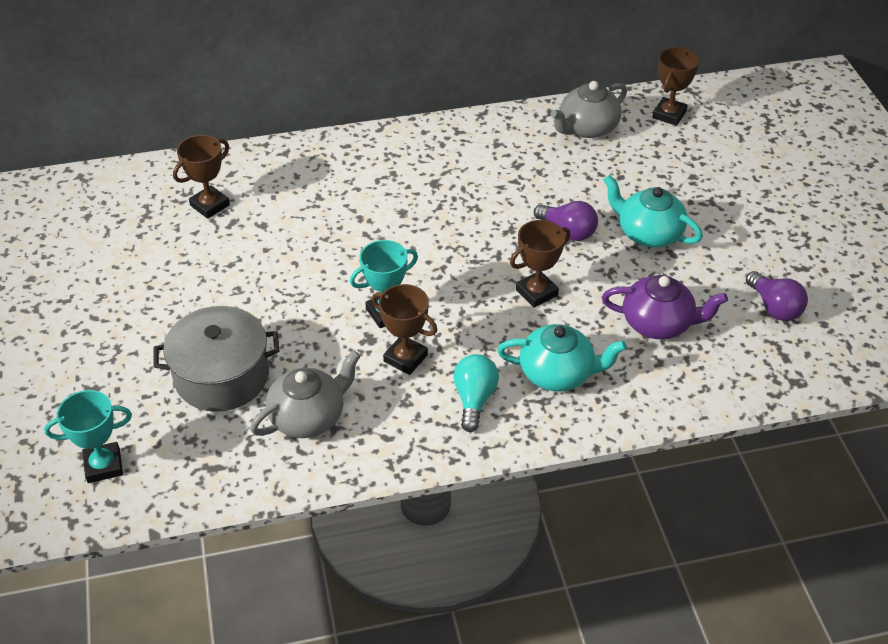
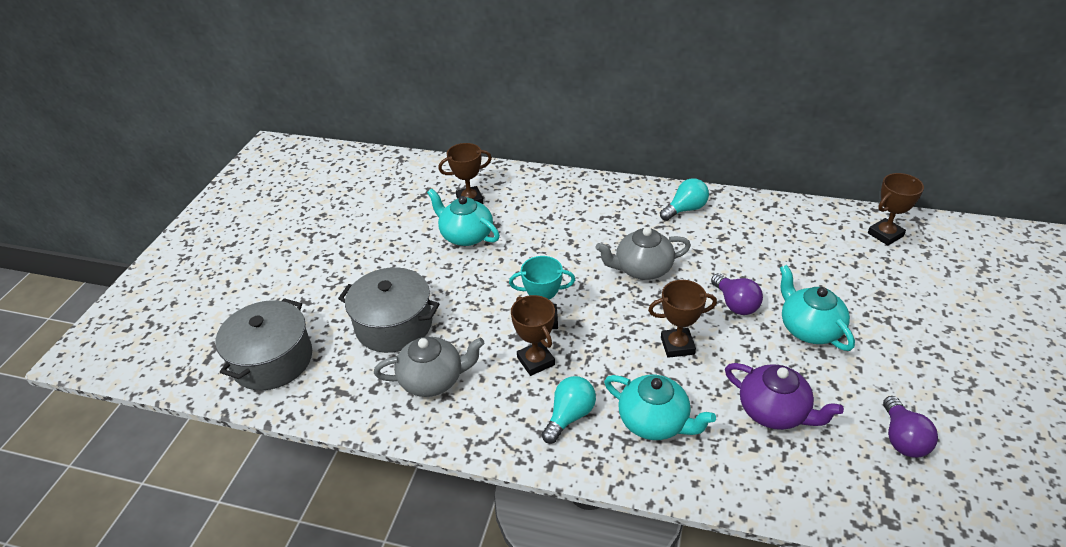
camera: 30 degrees right, 5 degrees down
(103, 466) = (272, 360): turquoise trophy -> grey pot
(234, 248) = (465, 235): none -> turquoise teapot
(462, 144) = (685, 209): none -> turquoise light bulb
(587, 128) = (801, 225): grey teapot -> grey teapot (642, 269)

